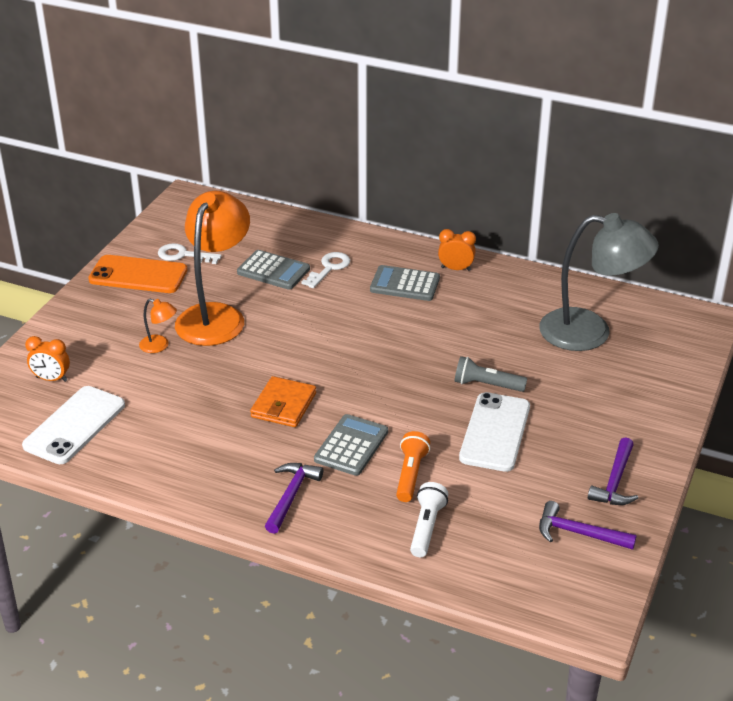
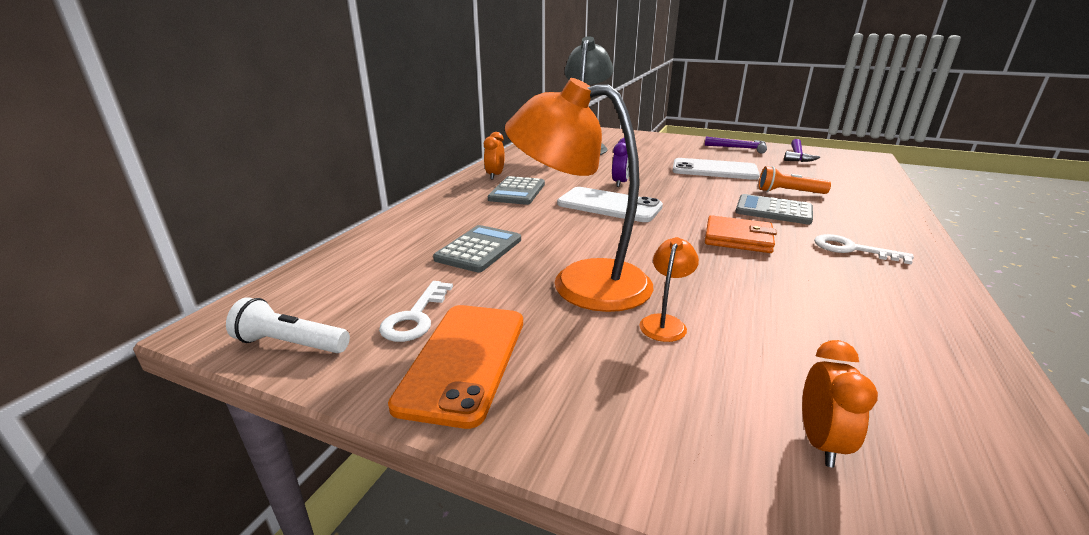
camera: 90 degrees left, 10 degrees down
(74, 425) = (916, 392): white phone -> white phone (609, 205)
(291, 496) = (870, 232): purple hammer -> none
(329, 268) = (481, 221): white key -> white key (852, 249)
(426, 527) = (843, 188): white flashlight -> white flashlight (290, 344)
(436, 351) = (620, 183): none -> purple clock
(486, 385) = (658, 171): grey flashlight -> none

